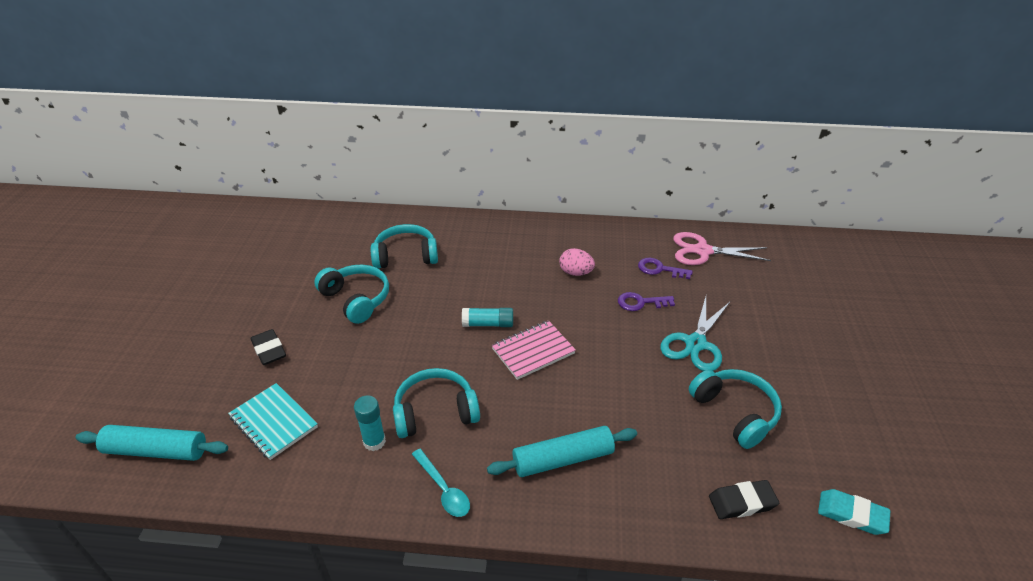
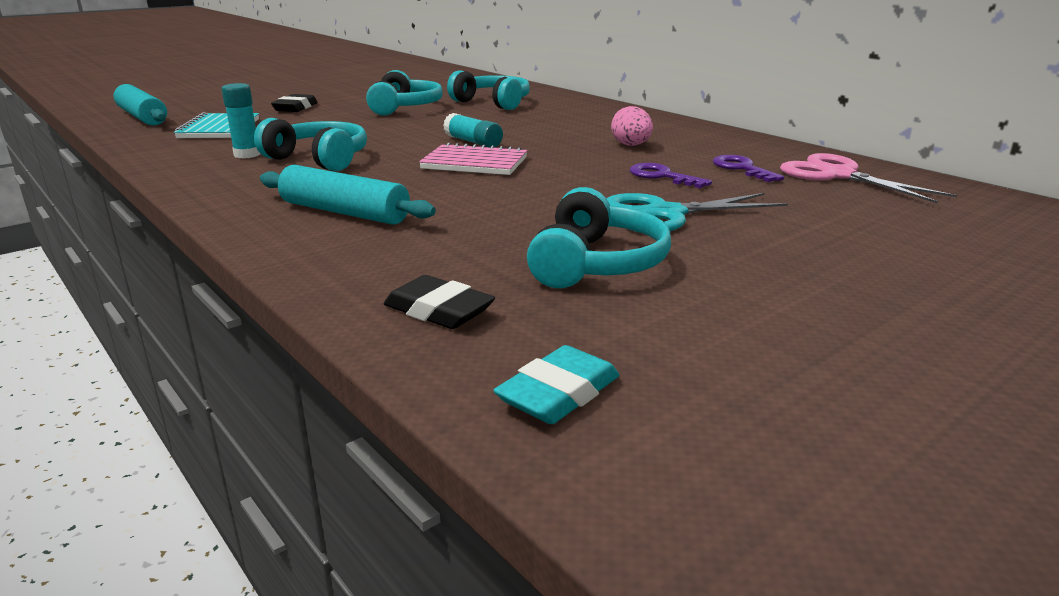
camera: 45 degrees right, 15 degrees down
(443, 489) = (225, 187): turquoise spoon -> none
(851, 514) = (558, 393): turquoise eraser -> turquoise eraser turned 60 degrees clockwise

